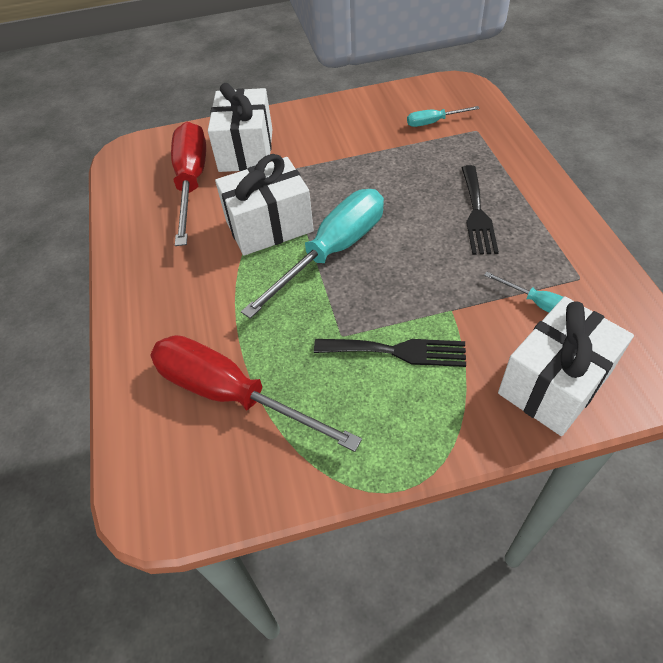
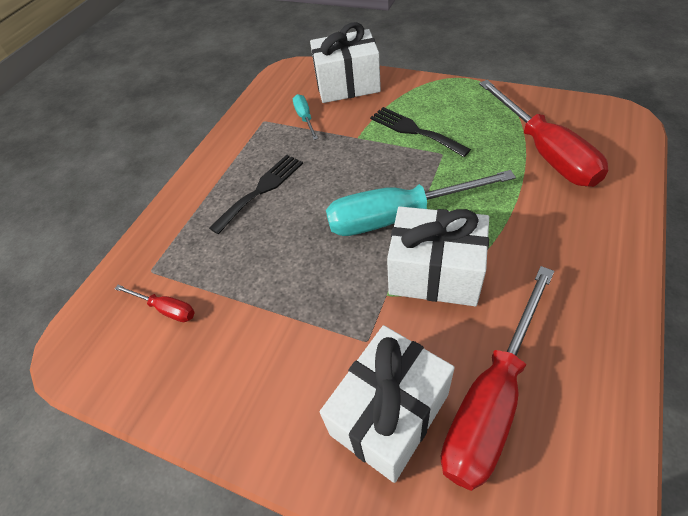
camera: 140 degrees left, 0 degrees up
(433, 122) = (166, 309): turquoise screwdriver -> red screwdriver

